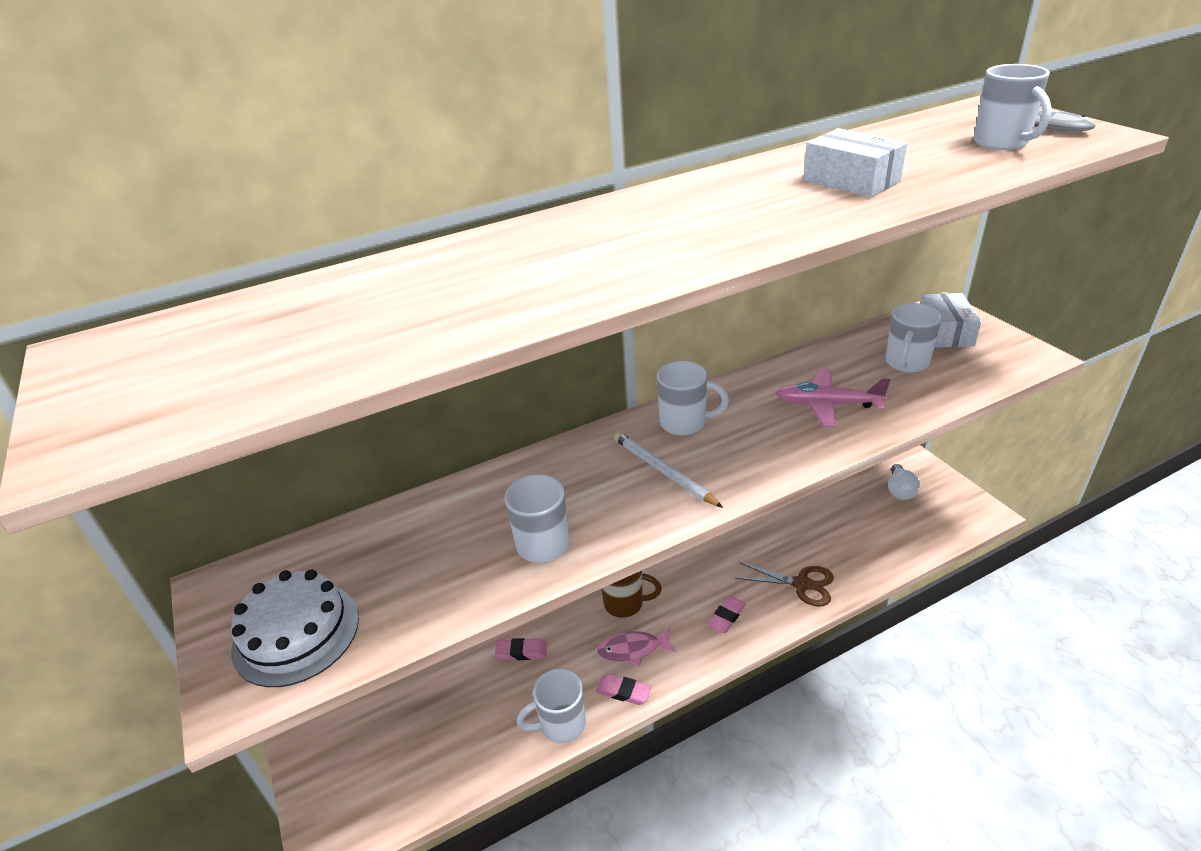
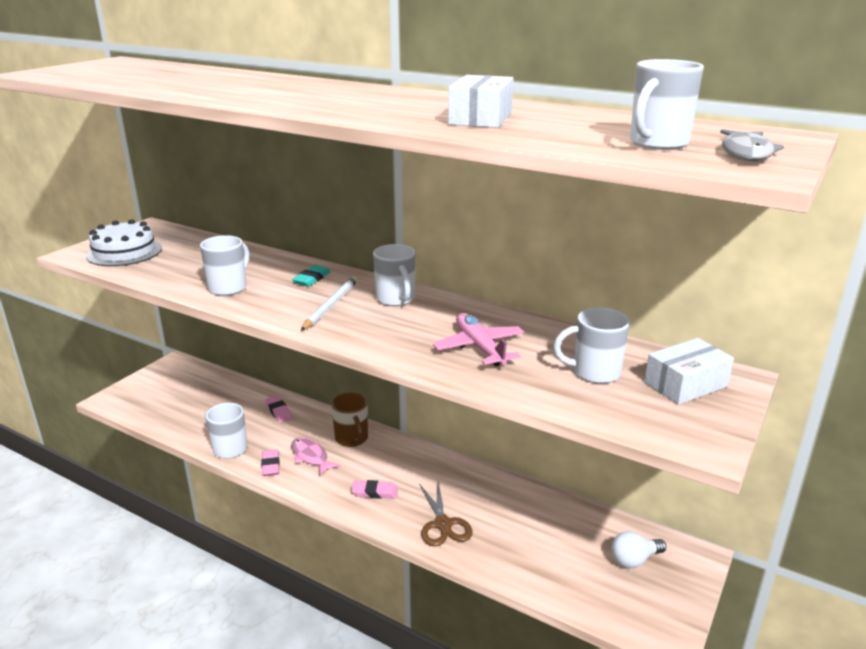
camera: 55 degrees right, 10 degrees down
(578, 468) = (312, 279): none -> turquoise eraser

